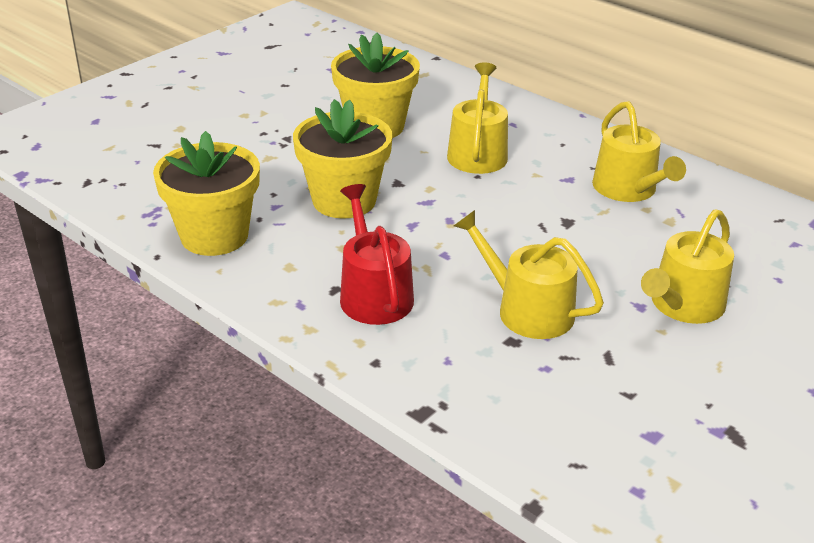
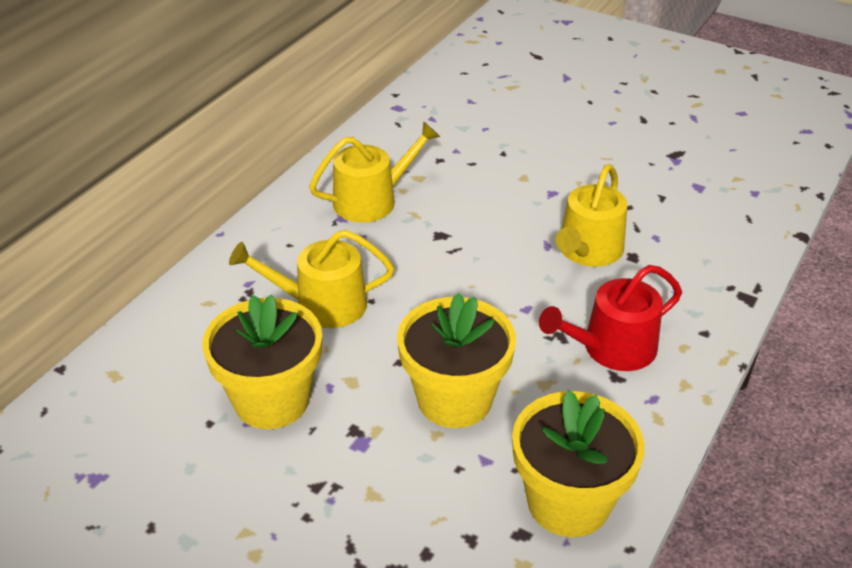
camera: 100 degrees left, 5 degrees up
(683, 305) = (541, 172): yellow watering can -> none

